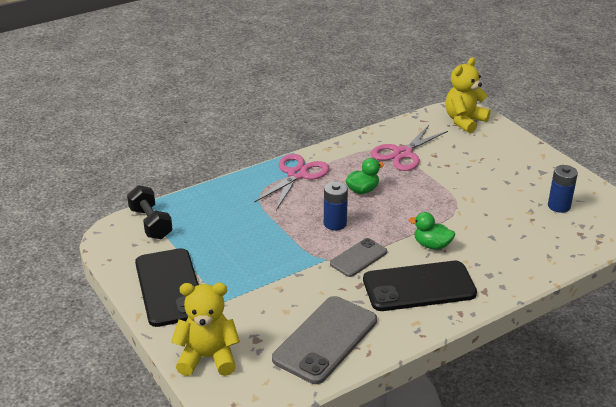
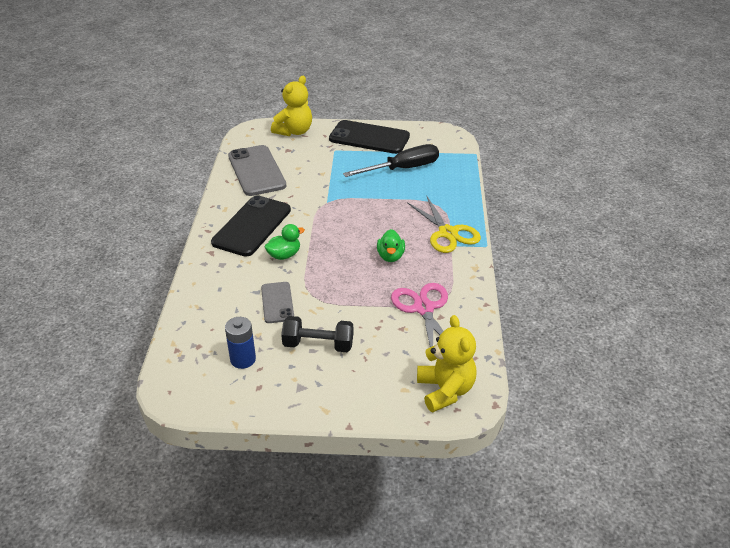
camera: 125 degrees right, 5 degrees up
(150, 223) = (446, 150): black dumbbell -> black dumbbell (318, 345)
(215, 237) = (402, 169): none -> black screwdriver
(297, 174) = (447, 233): pink scissors -> yellow scissors
(335, 223) = (362, 223): blue battery -> none
(358, 258) = (311, 215): grey phone -> grey phone (277, 302)

